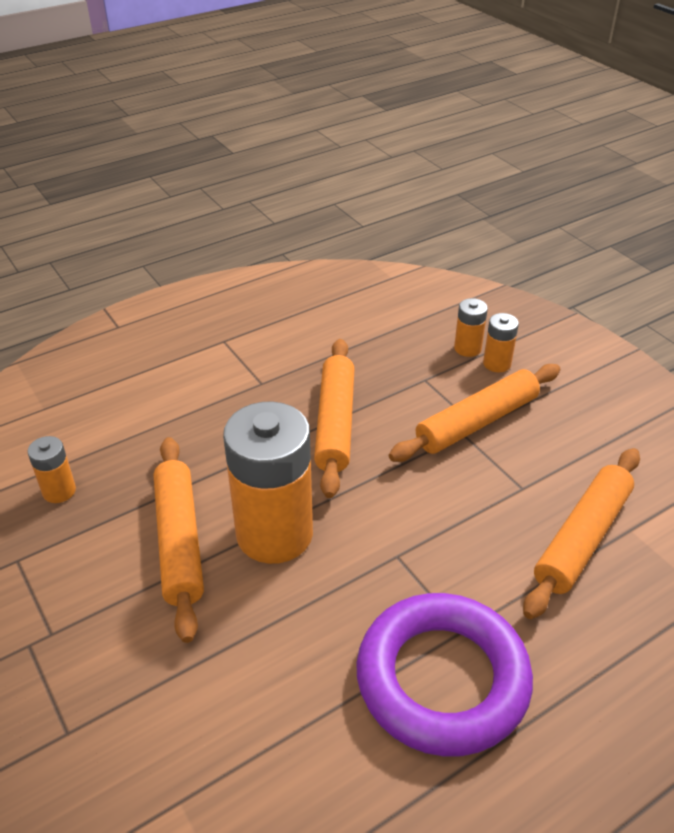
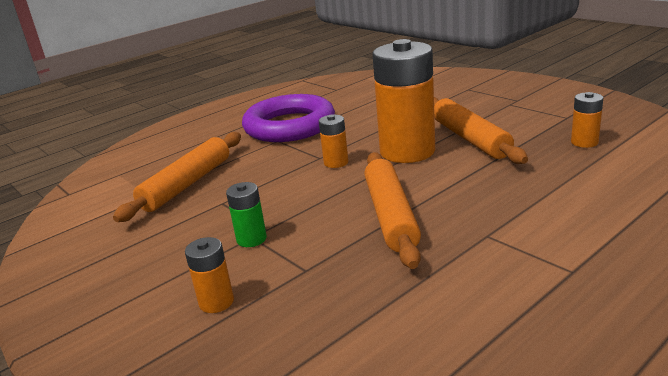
camera: 175 degrees right, 15 degrees down
(467, 348) = (250, 316): orange battery -> orange battery (336, 162)
(477, 422) = (251, 239): orange rolling pin -> green battery

